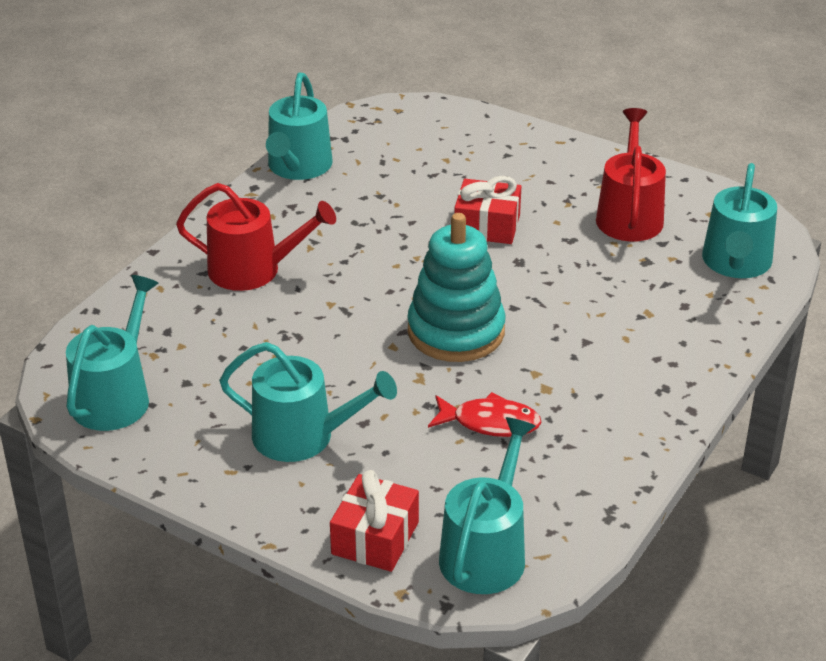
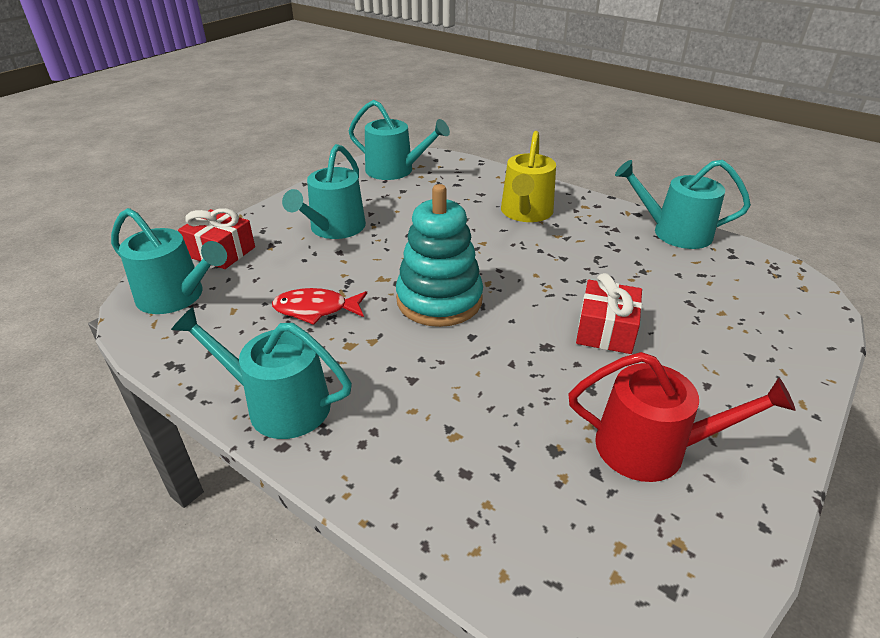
camera: 95 degrees right, 0 degrees up
(253, 270) = (526, 212): red watering can -> yellow watering can
(490, 423) = (316, 309): red fish -> red fish turned 75 degrees clockwise
(736, 263) = (557, 550): turquoise watering can -> turquoise watering can (279, 405)

